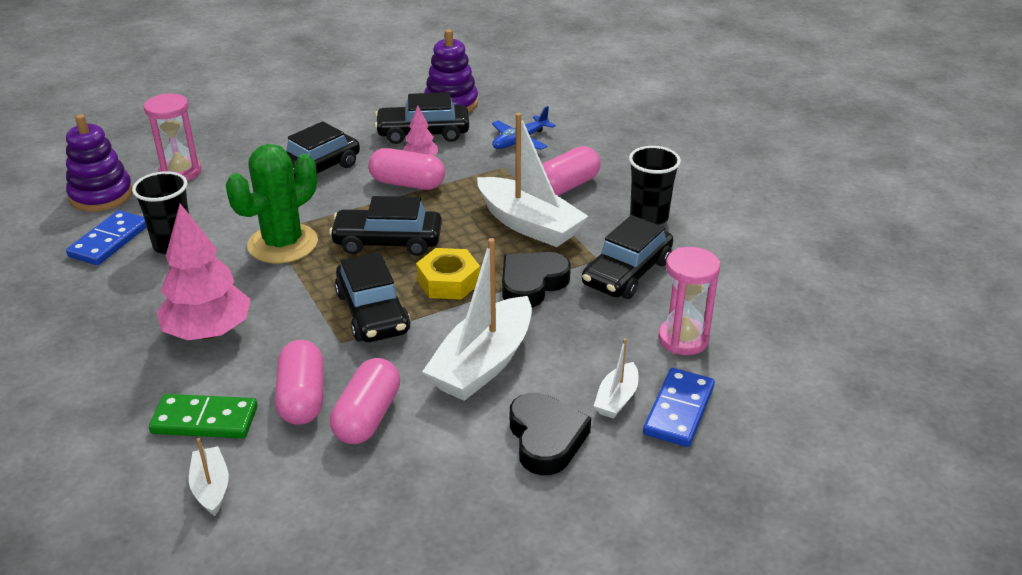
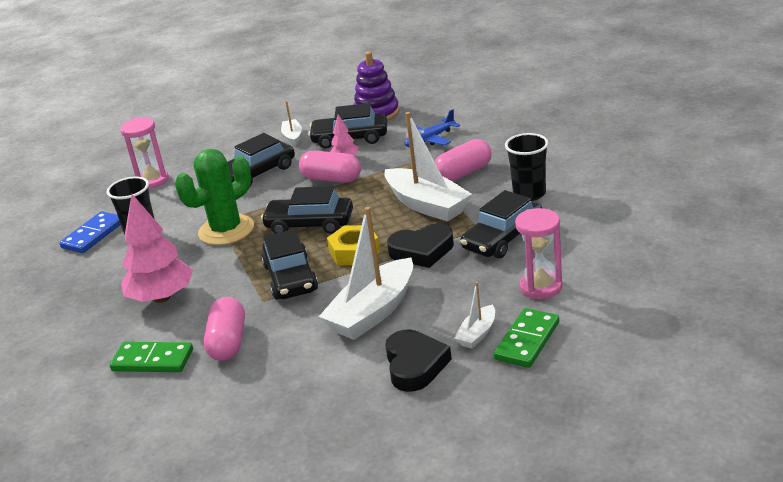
camera: 10 degrees right, 5 degrees down
(101, 195) = (90, 201): purple stacking toy -> none
(211, 487) = (152, 407): white boat -> white boat (292, 137)
(367, 417) = (277, 354): pink capsule -> none
(532, 284) = (422, 251): black heart -> black heart turned 150 degrees counterclockwise
(679, 410) = (527, 341): blue domino -> green domino

